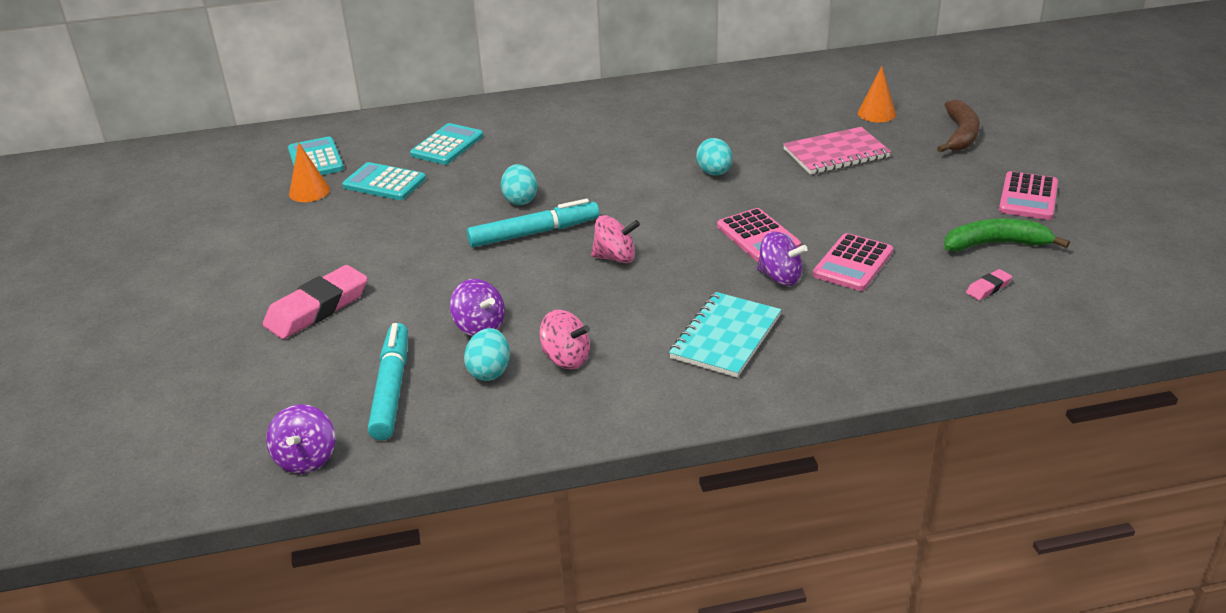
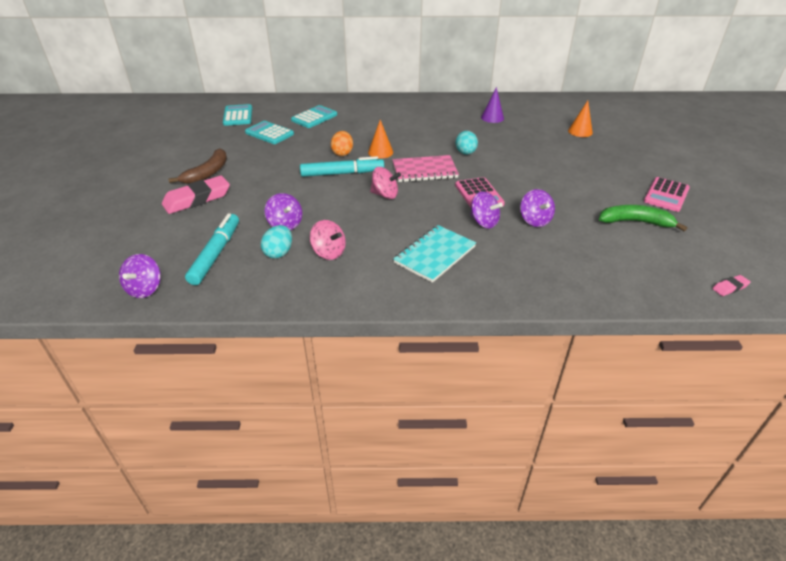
camera: 10 degrees right, 5 degrees up
(309, 191) = (226, 132): orange cone -> orange cone (380, 152)
(520, 200) = (342, 153): turquoise egg -> orange egg
(735, 108) = (492, 117): none -> purple cone
(836, 153) = (546, 152): pink notebook -> pink notebook (424, 170)
(853, 263) = (534, 220): pink calculator -> purple spinning top
(960, 135) = (631, 151): brown banana -> brown banana (207, 173)
(988, 288) = (622, 250): pink eraser -> pink eraser (730, 287)

